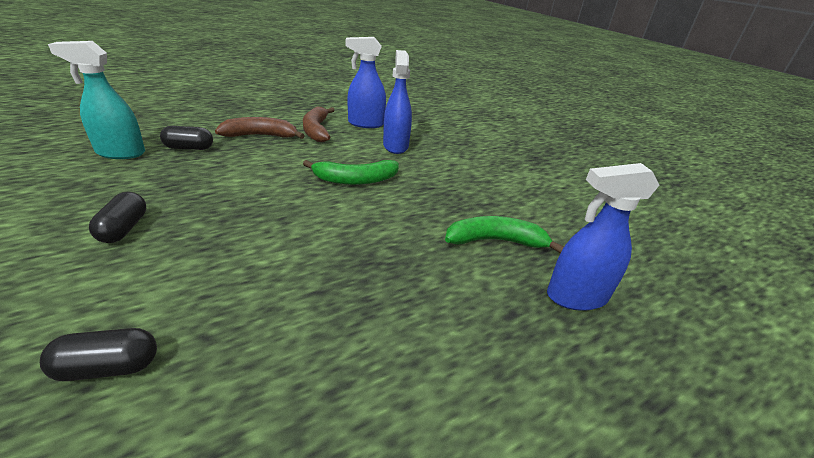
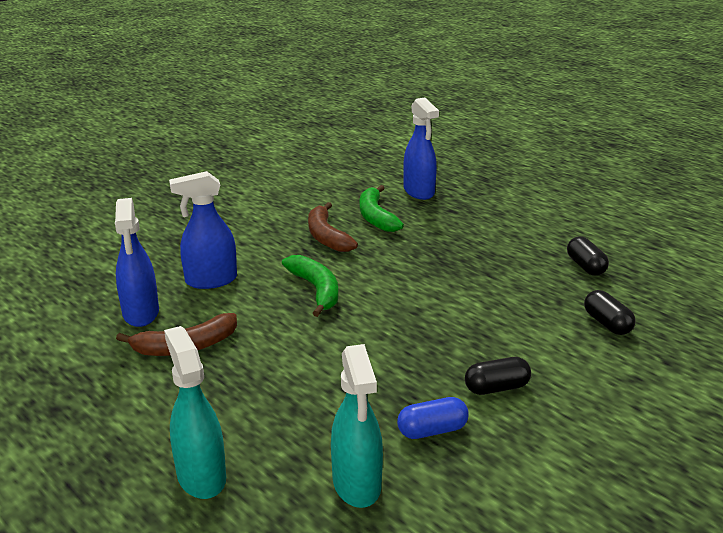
camera: 100 degrees left, 5 degrees down
(123, 186) = (432, 430): none -> blue capsule
(189, 148) = (305, 430): black capsule -> black capsule (585, 266)
(192, 121) = (201, 476): none -> turquoise spray bottle
(261, 136) = (230, 386): brown banana -> brown banana (326, 236)

